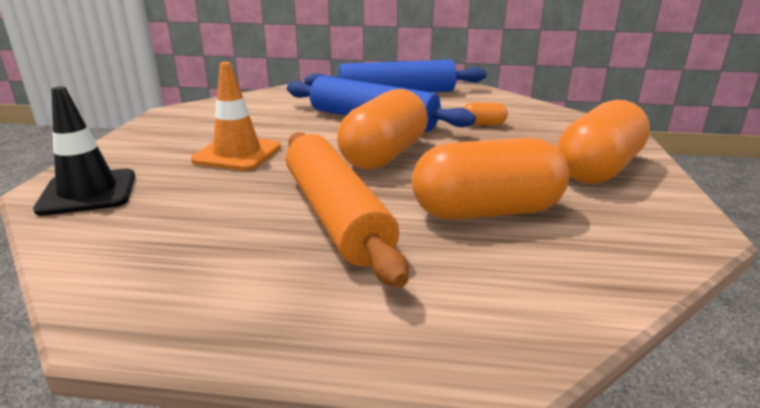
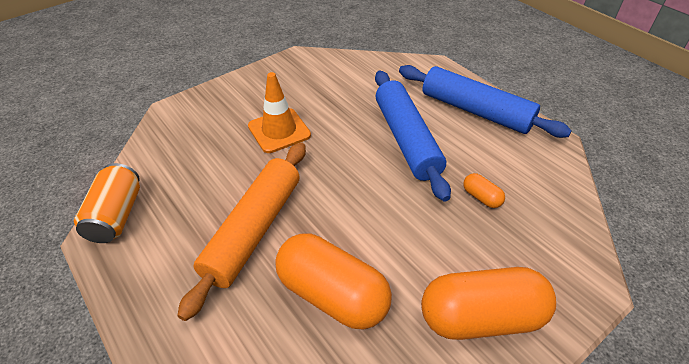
camera: 45 degrees right, 20 degrees up
(88, 192) = (180, 125): black traffic cone -> none
(116, 291) = (117, 215): none -> orange can
(384, 155) = (355, 189): orange capsule -> none

